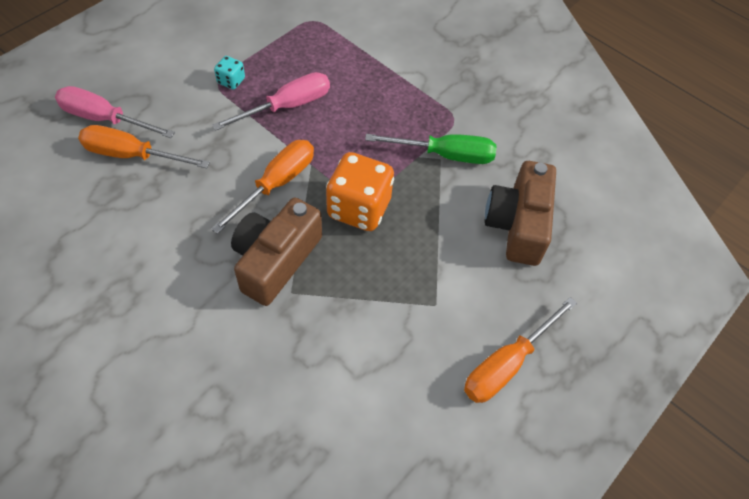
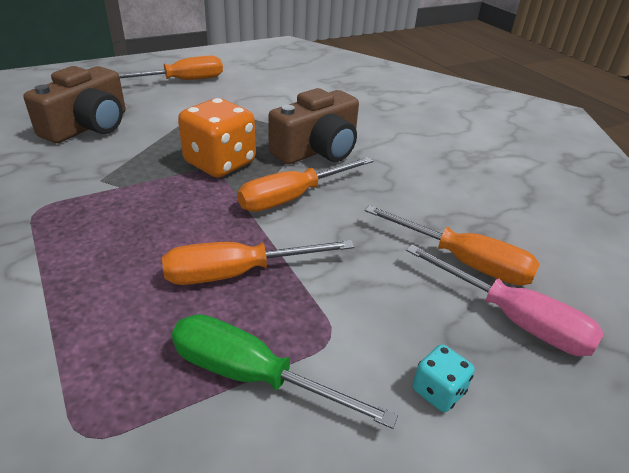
camera: 160 degrees left, 20 degrees down
(231, 81) = (307, 333): turquoise dice -> turquoise dice (438, 391)
(287, 106) = (238, 273): pink screwdriver -> orange screwdriver
(445, 155) = (91, 181): green screwdriver -> green screwdriver (253, 376)

